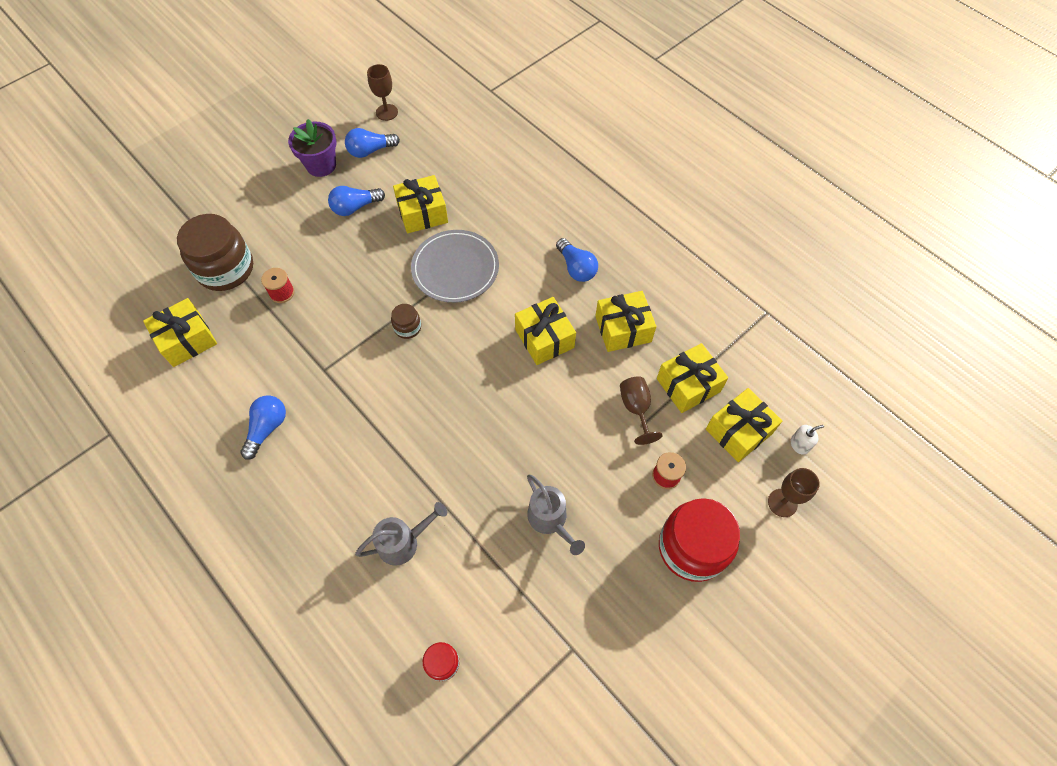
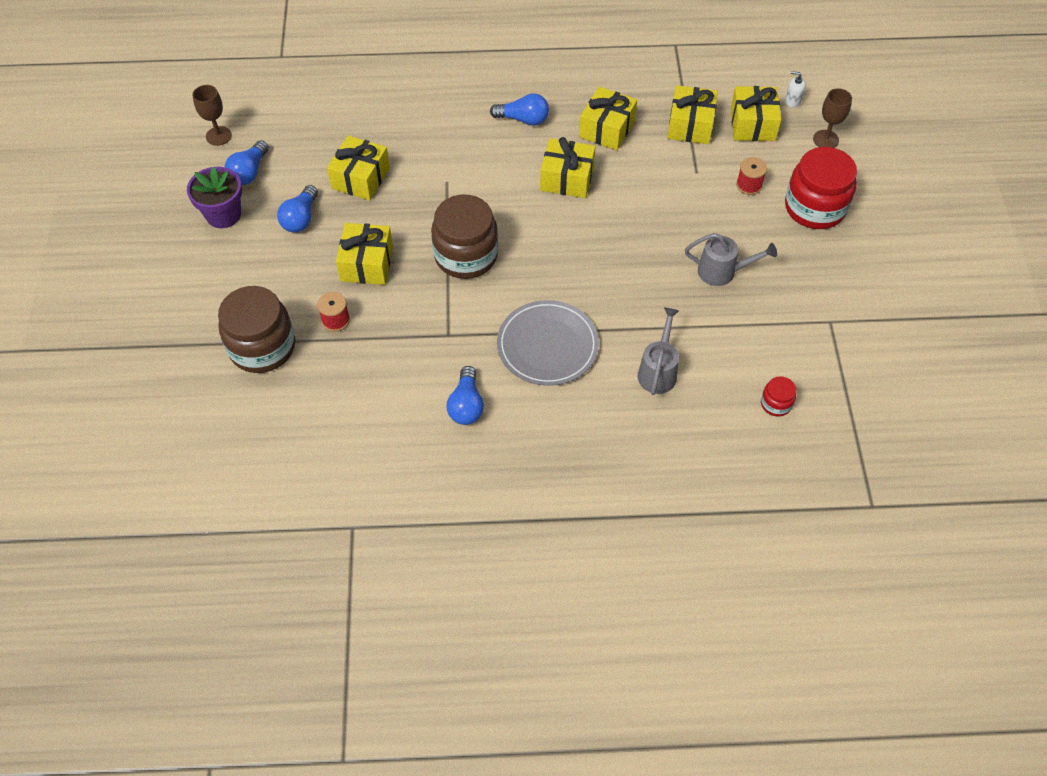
camera: 50 degrees left, 5 degrees down
(187, 340) = (311, 416): yellow gift -> yellow gift (367, 264)
(267, 428) = (466, 405): blue light bulb -> blue light bulb turned 150 degrees counterclockwise
(407, 327) = (466, 255): brown jar -> brown jar, size x2.19
(455, 268) = (441, 191): grey plate -> grey plate (547, 345)
(636, 409) = (680, 166): brown goblet -> none
(799, 444) = (792, 101): white soap dispenser -> white soap dispenser turned 90 degrees counterclockwise

